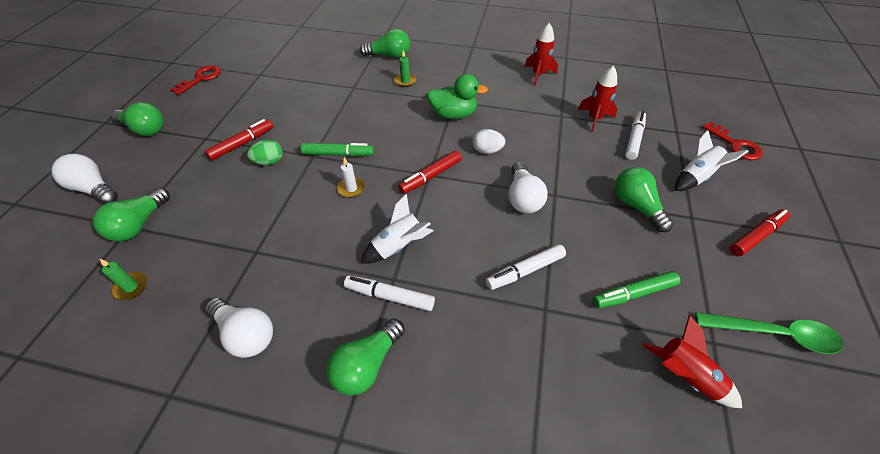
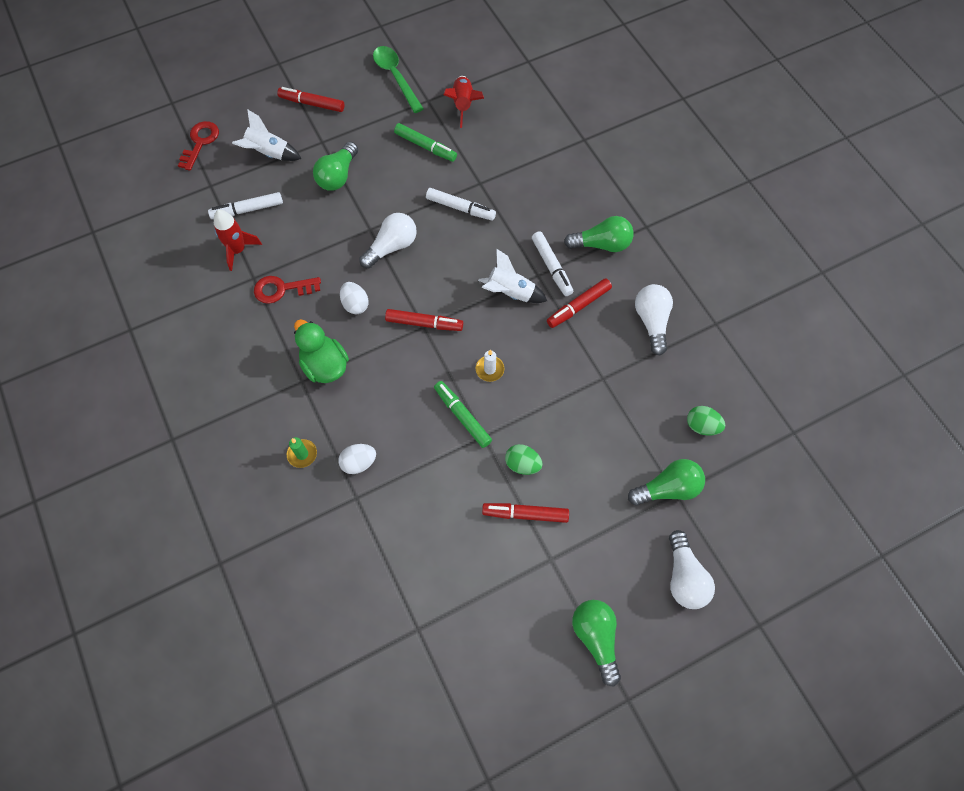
camera: 130 degrees left, 15 degrees up
(131, 287) = (702, 426): green candle -> green egg
(201, 79) = (481, 692): red key -> red key (282, 289)
(329, 286) = (579, 306): none -> red marker
(371, 97) = (359, 463): none -> white egg
(389, 56) = (262, 516): green light bulb -> none
(538, 75) = (189, 336): red rocket -> none

